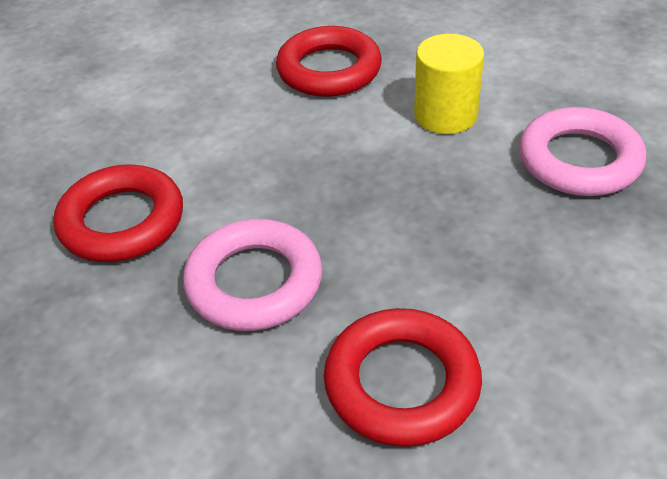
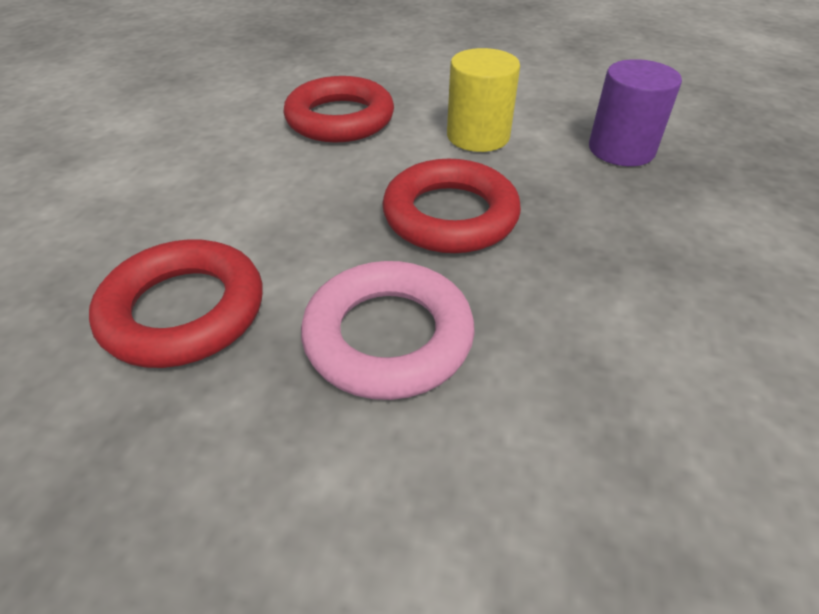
camera: 25 degrees left, 0 degrees up
(402, 383) = (624, 399): red ring -> red ring (450, 215)
(579, 160) = (621, 149): pink ring -> purple cylinder

